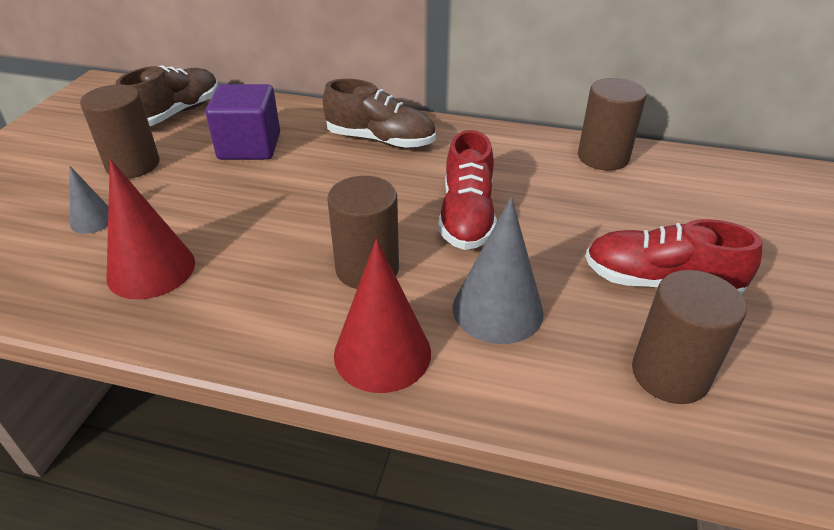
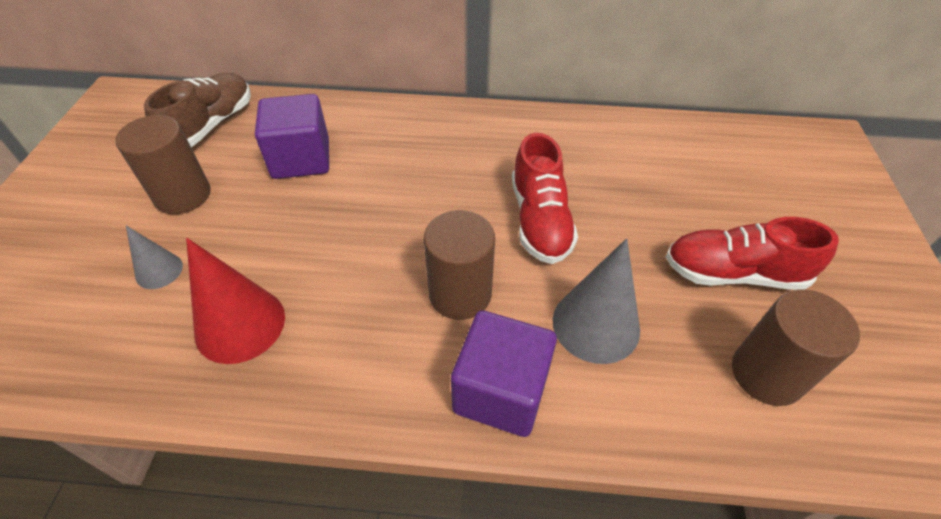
camera: 10 degrees left, 10 degrees up
(380, 140) = (432, 138): brown shoe -> none
(382, 353) = (501, 391): red cone -> purple cube
(603, 157) = (648, 136): brown cylinder -> none

